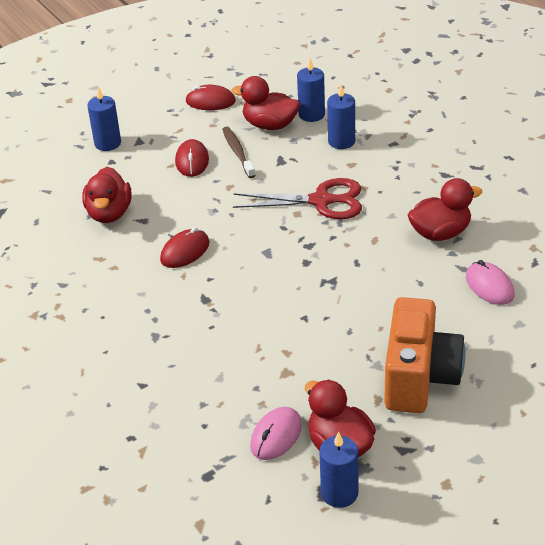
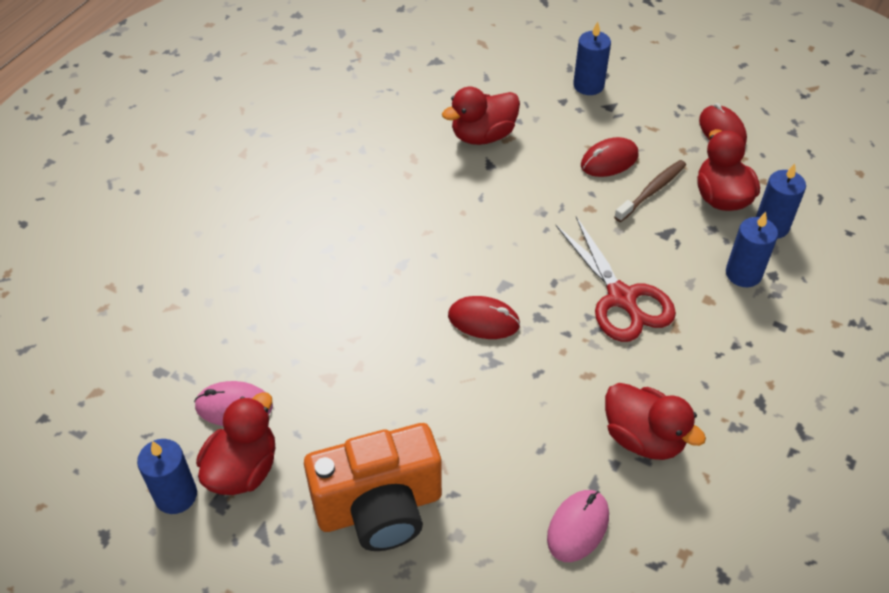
camera: 60 degrees right, 10 degrees up
(185, 251) = (463, 217): red mouse -> red mouse (483, 320)

